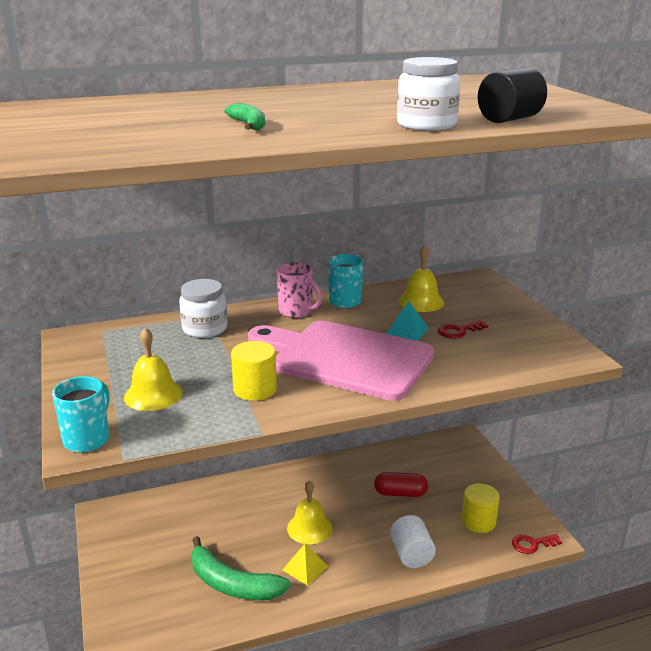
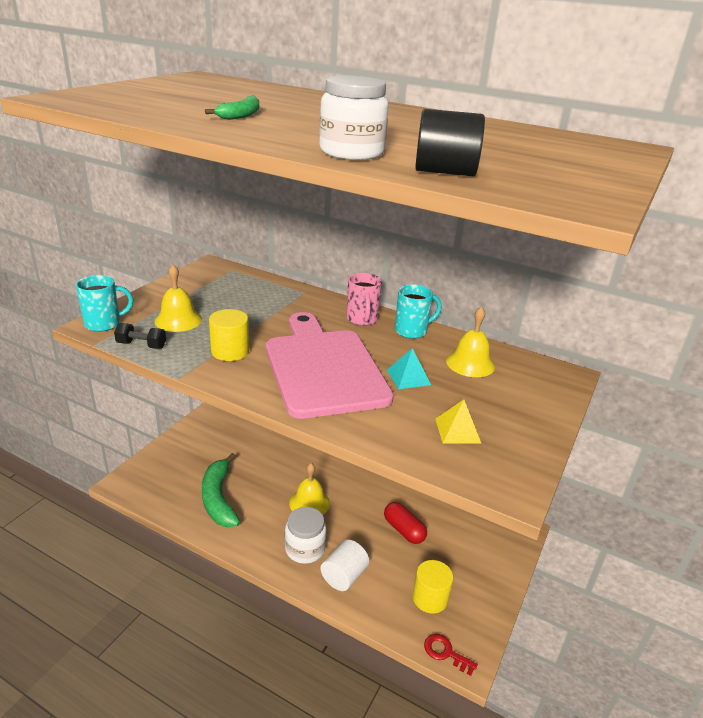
camera: 45 degrees right, 5 degrees up
(170, 431) = (141, 345): none -> black dumbbell
(205, 329) = (284, 299): white jar -> white jar (305, 549)
(305, 568) = (268, 525): yellow pyramid -> yellow pyramid (457, 430)
(459, 331) = (449, 402): red key -> none

